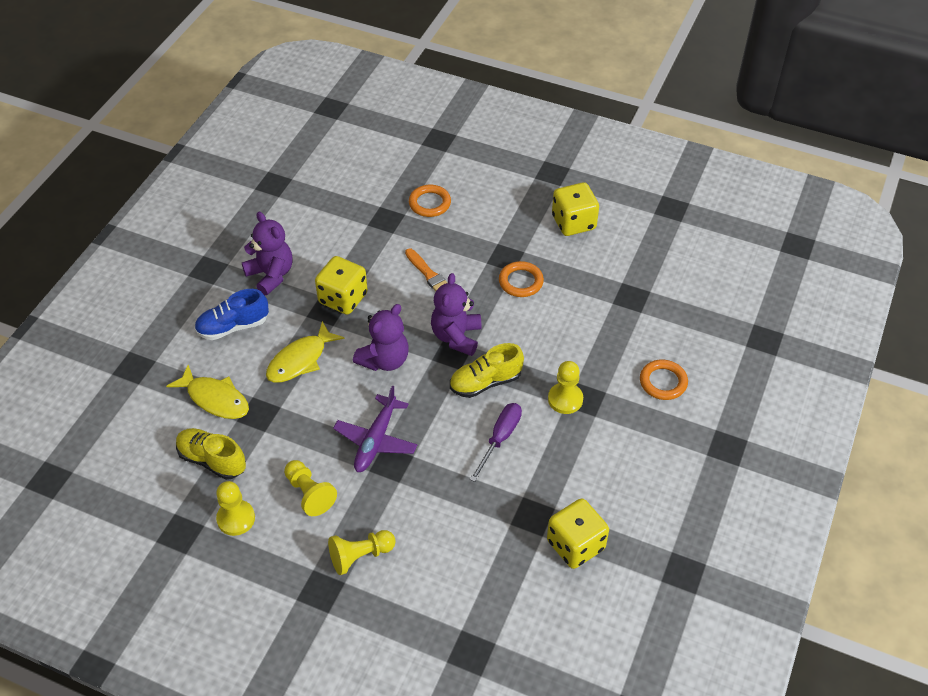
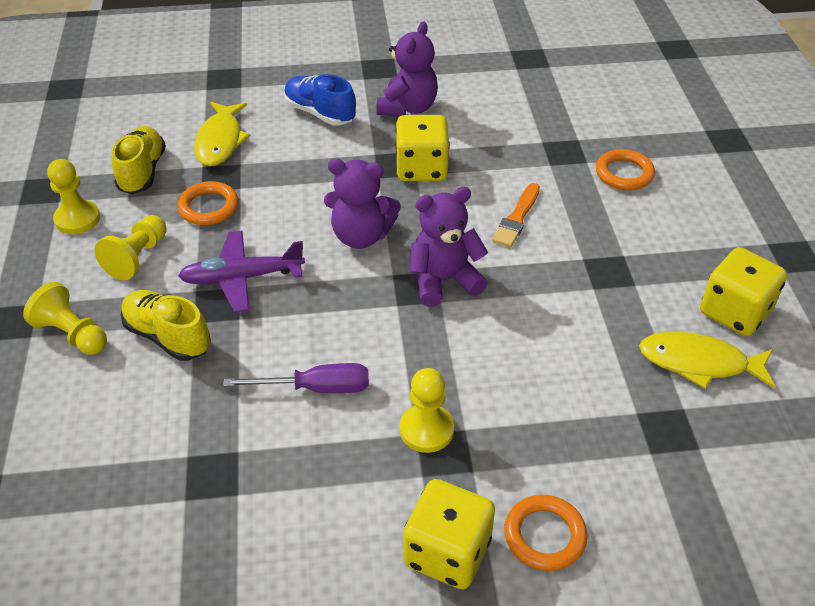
camera: 60 degrees right, 5 degrees down
(300, 360) = (312, 175): yellow fish -> yellow fish (699, 363)
(485, 382) = (394, 337): yellow shoe -> yellow shoe (168, 336)
(521, 282) = (583, 302): orange ring -> orange ring (208, 207)
(575, 545) = (188, 545): yellow dice -> yellow dice (447, 552)

